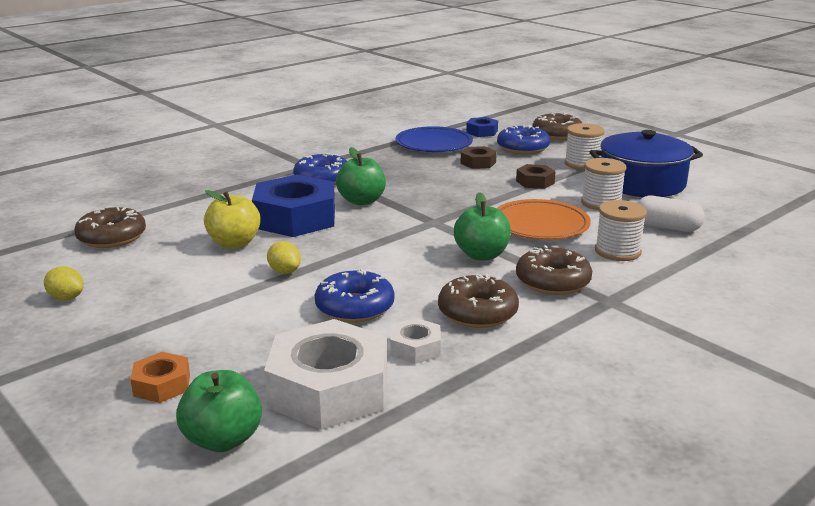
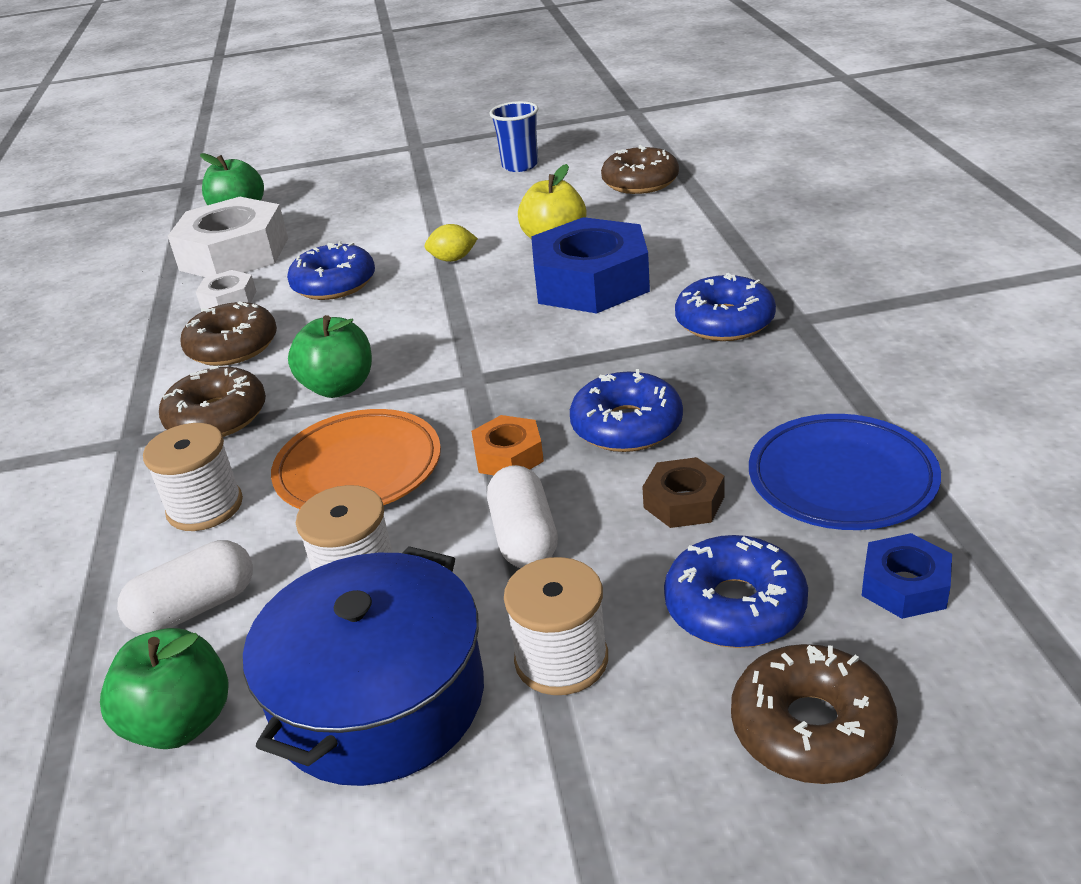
camera: 125 degrees right, 10 degrees up
(66, 298) = (520, 165): yellow lemon -> blue cup
(162, 385) = (332, 197): orange nut -> orange nut (508, 456)
(361, 201) = (604, 338): green apple -> green apple (181, 723)
(438, 181) = (626, 426): none -> blue donut
(535, 182) = (524, 537): brown nut -> white capsule

